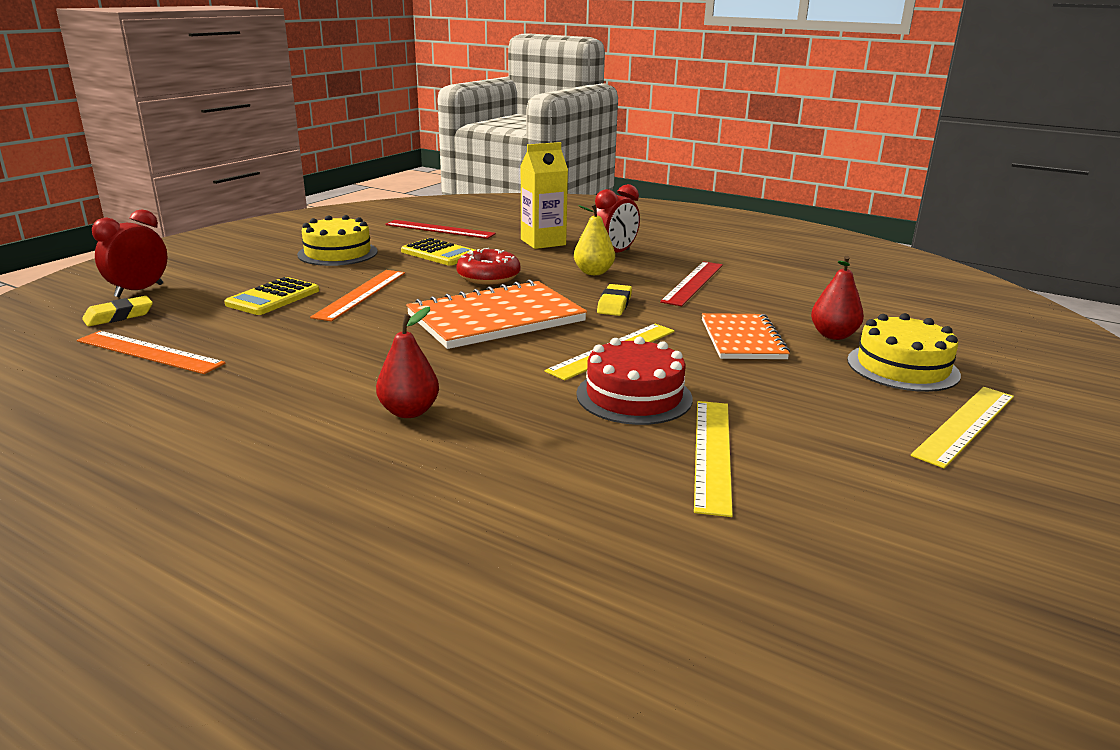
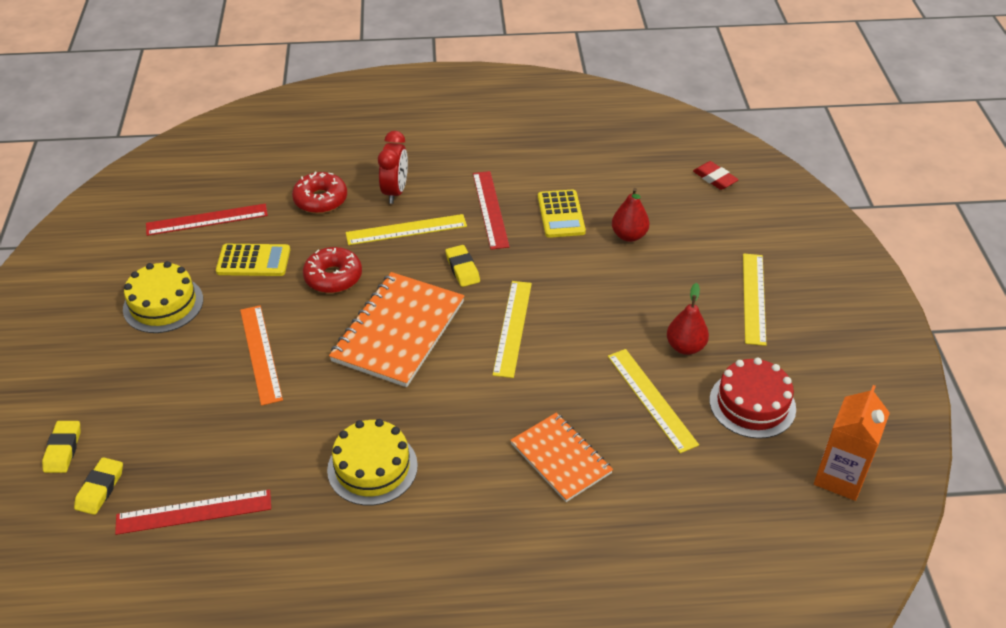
camera: 35 degrees left, 20 degrees up
(139, 291) = (63, 449): red clock -> yellow eraser
(149, 352) = (194, 512): orange ruler -> red ruler
(273, 297) = (195, 396): yellow calculator -> yellow calculator (561, 214)
(409, 411) = (453, 463): red pear -> red pear (685, 347)
(543, 242) = (320, 200): yellow carton -> red donut
(593, 272) = (406, 230): yellow pear -> yellow ruler
(634, 396) = (567, 370): red cake -> red cake (752, 404)
(742, 339) = (579, 270): orange notebook -> orange notebook (560, 458)
(902, 367) = (690, 253): yellow cake -> yellow cake (372, 467)
(955, 655) = (840, 477): none -> orange carton
(996, 330) = (714, 178): none -> red eraser

